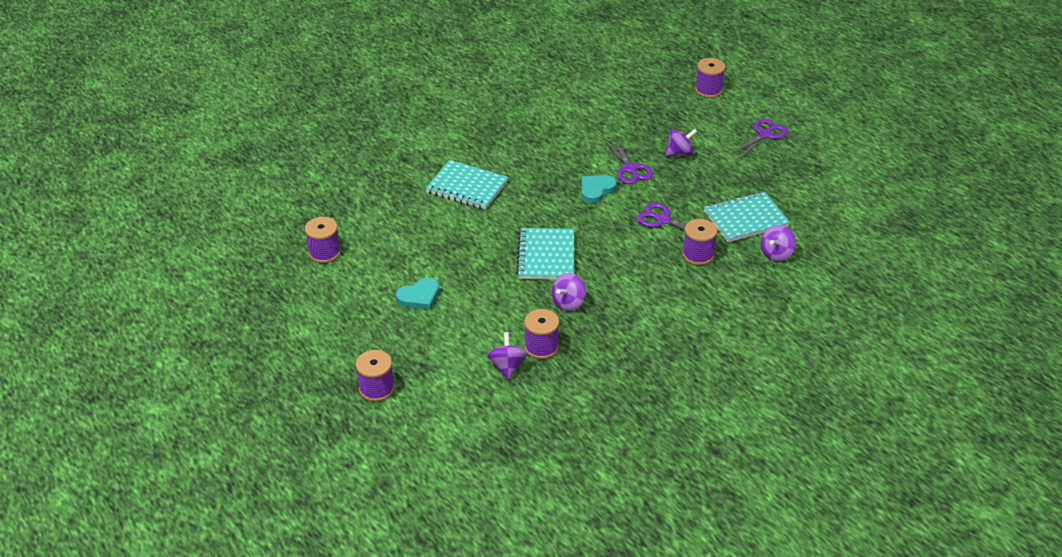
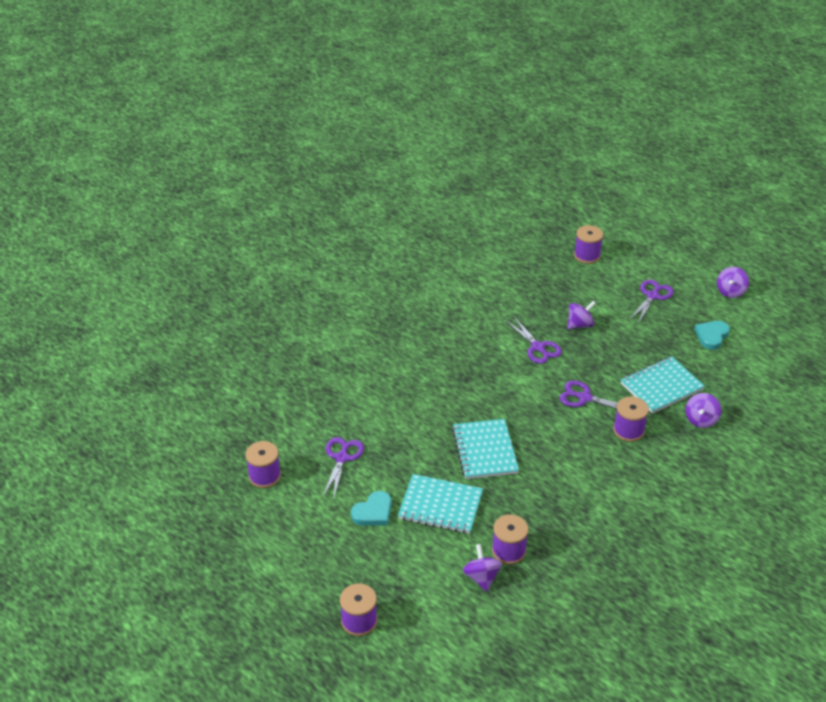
camera: 10 degrees left, 0 degrees up
(403, 246) = (342, 458): none -> purple scissors
(467, 187) = (386, 386): turquoise notebook -> turquoise notebook (440, 506)
(568, 303) = (521, 498): purple spinning top -> purple spinning top (730, 292)
(596, 190) = (512, 373): turquoise heart -> turquoise heart (711, 336)

